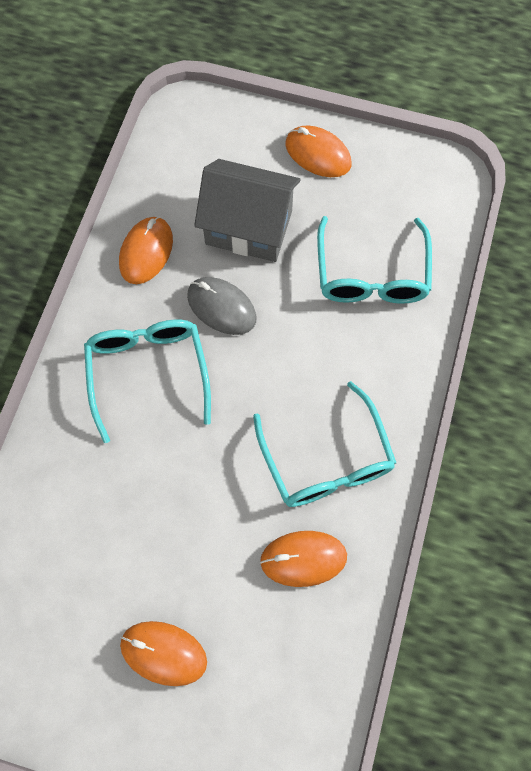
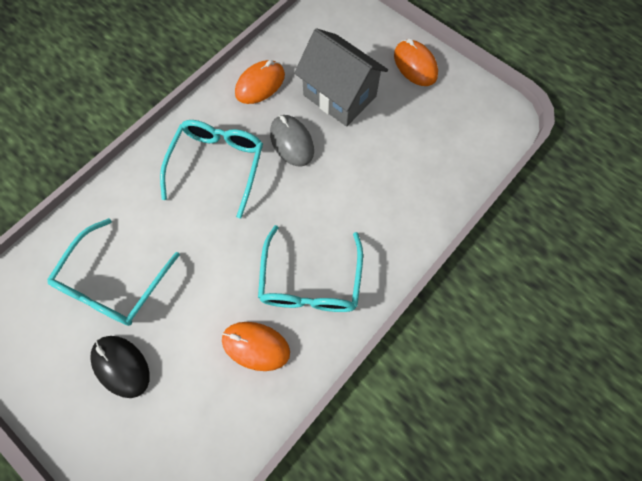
camera: 25 degrees right, 0 degrees up
(163, 653) = (121, 366): orange mouse -> black mouse
(371, 274) = (412, 163): turquoise glasses -> turquoise glasses (114, 283)

